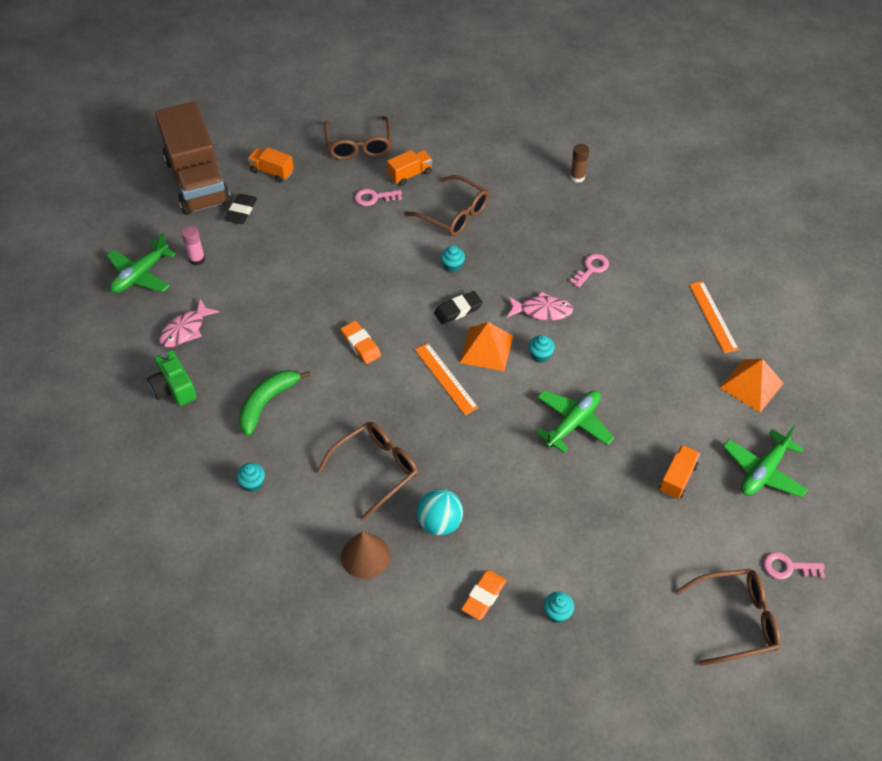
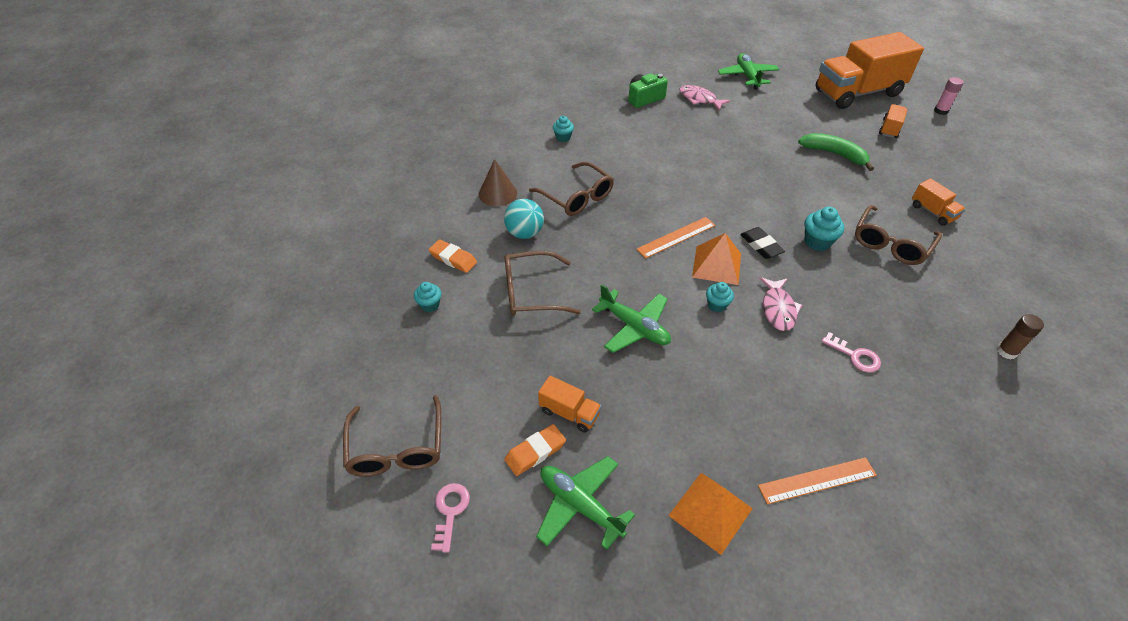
camera: 90 degrees right, 5 degrees down
(140, 275) = (747, 76): green plane -> green plane turned 45 degrees clockwise
(197, 181) = (857, 93): brown truck -> orange truck
(197, 259) = (772, 99): pink glue stick -> pink glue stick (940, 111)
(241, 211) = (833, 116): black eraser -> none
(267, 403) = (636, 140): green banana -> green banana (834, 154)
(359, 145) = (955, 177): brown glasses -> brown glasses (531, 292)
(360, 345) = (704, 185): orange eraser -> orange eraser (535, 452)
(374, 197) = (887, 189): pink key -> none
(452, 266) = (817, 242): turquoise cupcake -> turquoise cupcake, size x1.51

